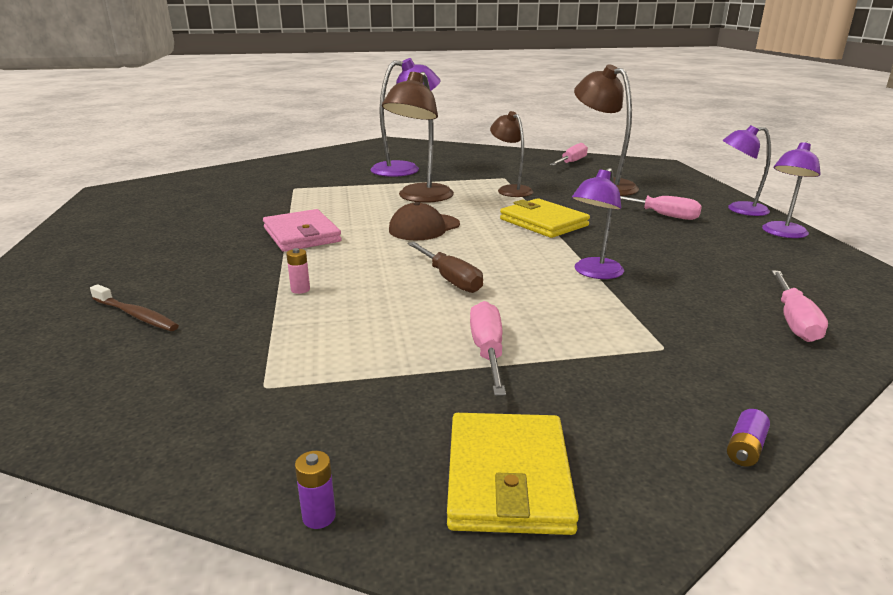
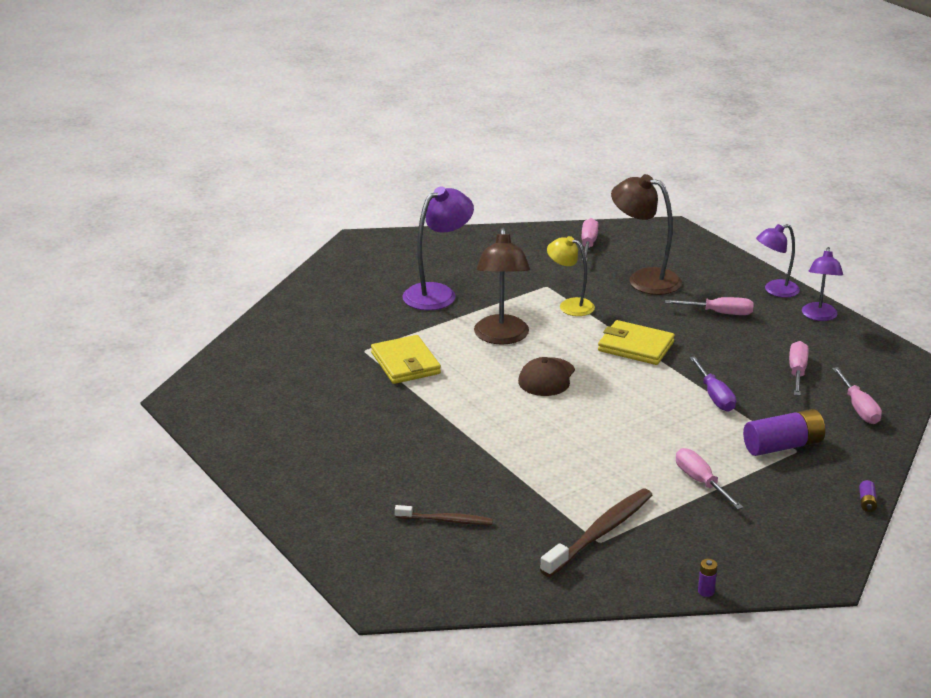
camera: 25 degrees left, 5 degrees up
(280, 376) = (600, 533): none -> brown toothbrush
(300, 289) = (529, 467): pink battery -> none
(301, 235) = (457, 412): pink wallet -> none
(450, 280) = (623, 430): brown screwdriver -> none
(508, 477) = (771, 549): yellow wallet -> yellow wallet (405, 363)
(510, 190) = (570, 305): brown lamp -> yellow lamp
(594, 273) = (715, 396): purple lamp -> purple screwdriver
(646, 338) = (783, 446): none -> purple battery
(722, 271) = (797, 371): none -> pink screwdriver

